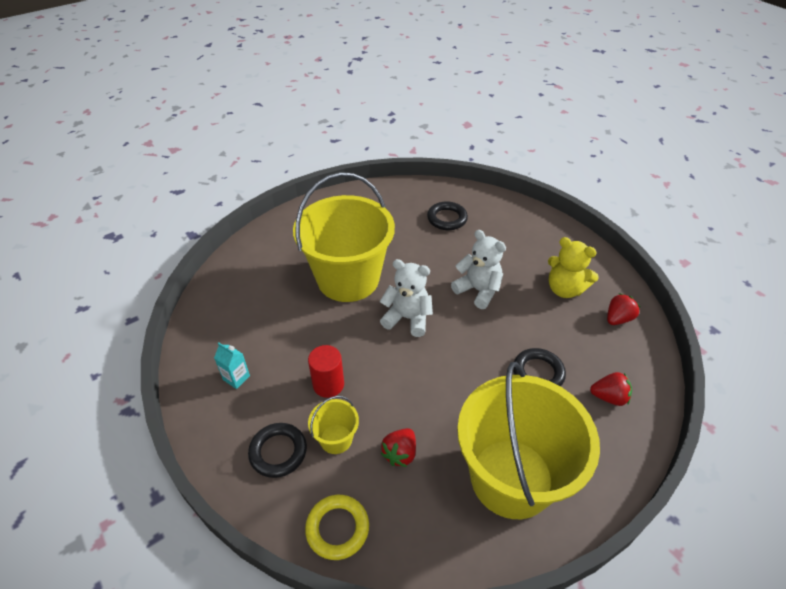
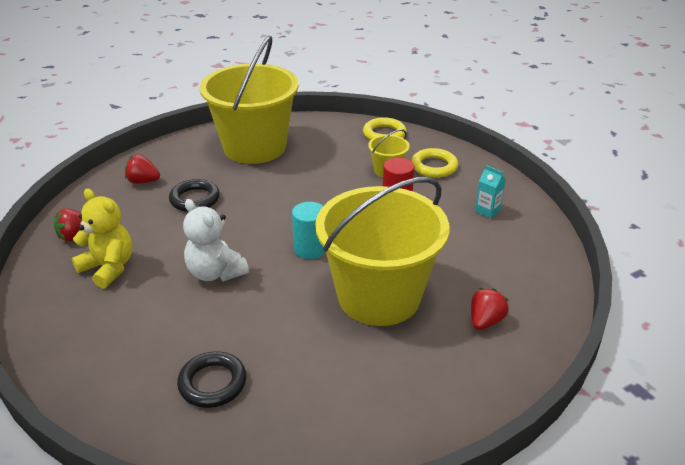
camera: 175 degrees left, 10 degrees down
(278, 452) = (434, 166): black ring -> yellow ring
(400, 453) = (336, 161): red strawberry -> red strawberry (485, 321)
(407, 318) = (310, 249): white teddy bear -> turquoise cylinder

